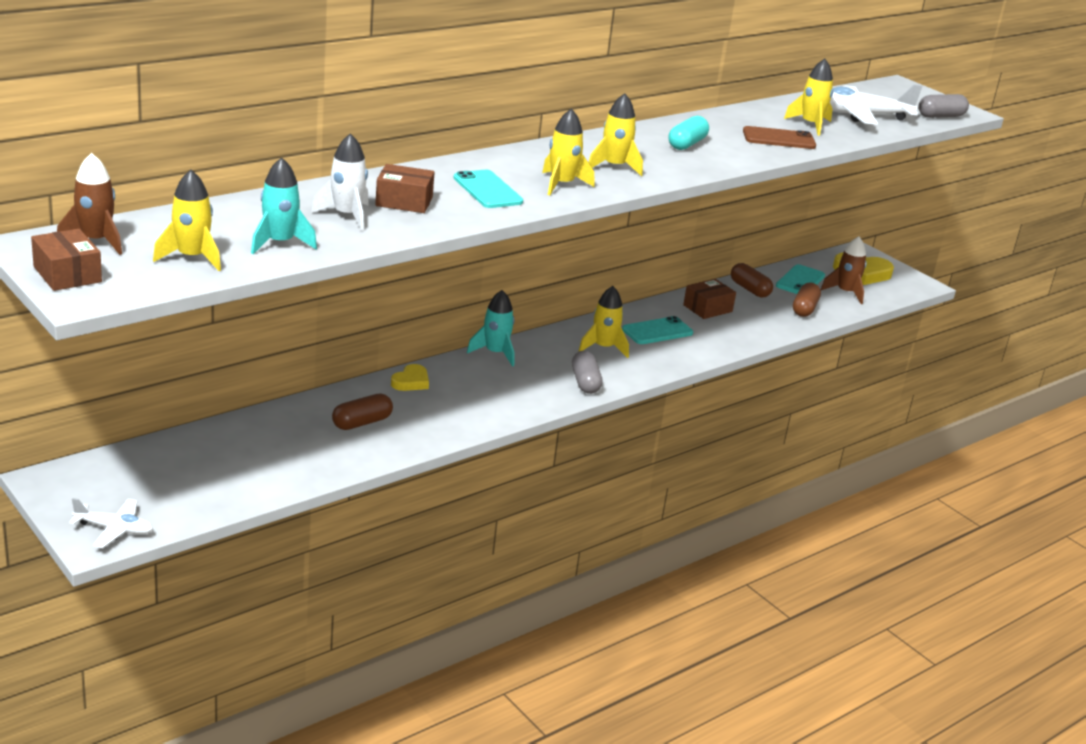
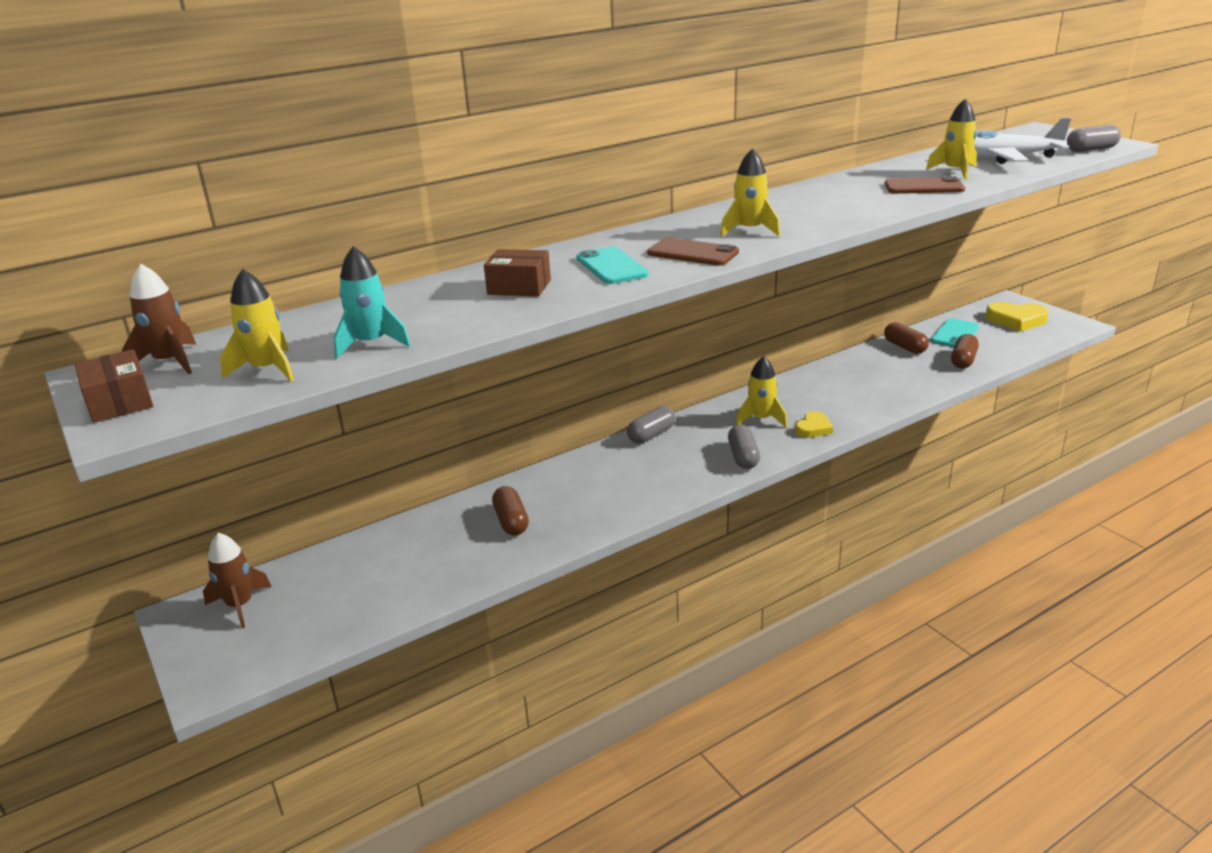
camera: 10 degrees right, 0 degrees up
(114, 529) = (232, 669): white plane -> none
(346, 215) = (453, 307): white rocket -> none
(362, 422) = (511, 521): brown capsule -> brown capsule turned 75 degrees counterclockwise
(411, 381) = (565, 472): yellow heart -> yellow heart (813, 428)
(495, 353) = (651, 435): turquoise rocket -> grey capsule
(562, 184) = (692, 253): yellow rocket -> brown phone
(657, 331) = (815, 397): turquoise phone -> none
(687, 144) = (826, 202): turquoise capsule -> none
(707, 308) = (864, 369): brown box -> none
(845, 292) = (1002, 340): brown rocket -> brown rocket (240, 605)

